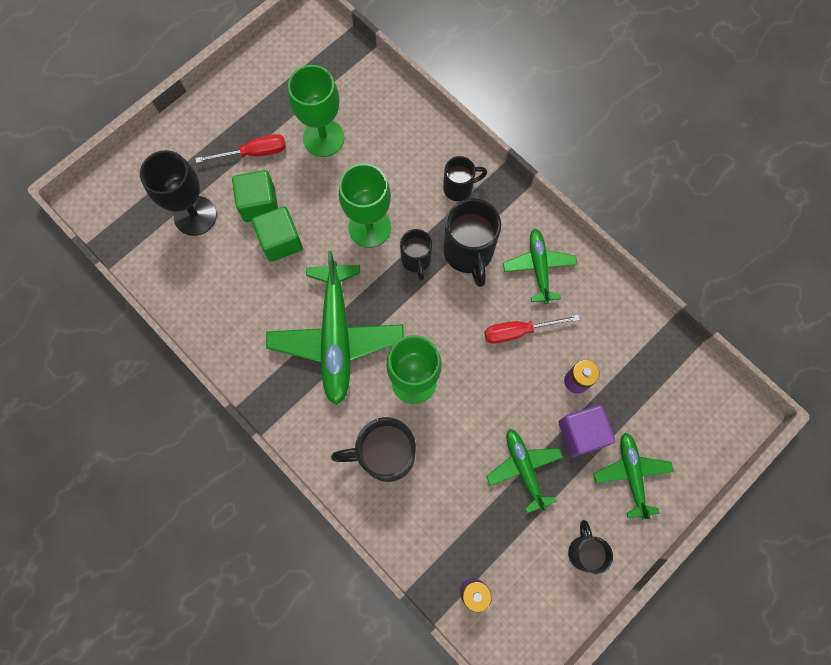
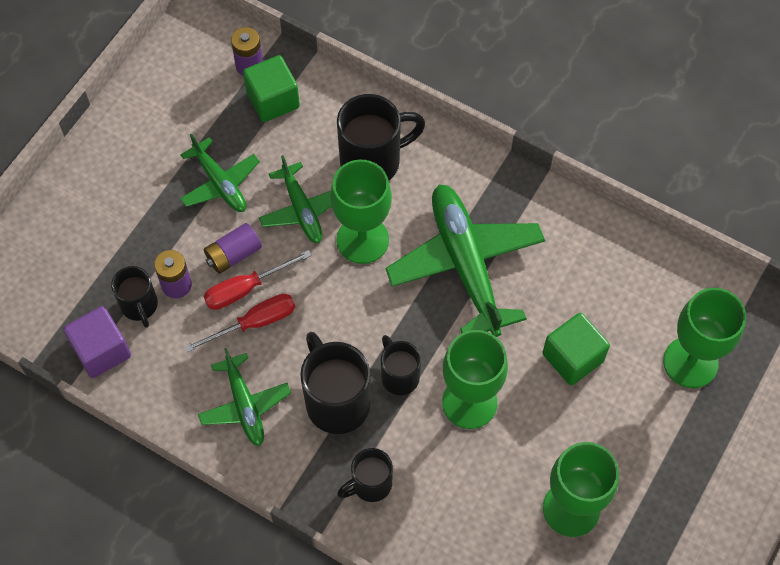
camera: 165 degrees right, 10 degrees down
(195, 216) = (690, 362): black goblet -> green goblet
(254, 153) = (654, 463): red screwdriver -> red screwdriver (245, 288)
(259, 204) = (618, 397): green cube -> green cube (273, 100)
(524, 396) = (233, 255): none -> purple battery
(581, 433) = (162, 232): purple cube -> purple cube (102, 351)
(583, 551) = (143, 124): black mug -> black mug (140, 306)
(631, 474) = (102, 205): green plane -> green plane (302, 210)

